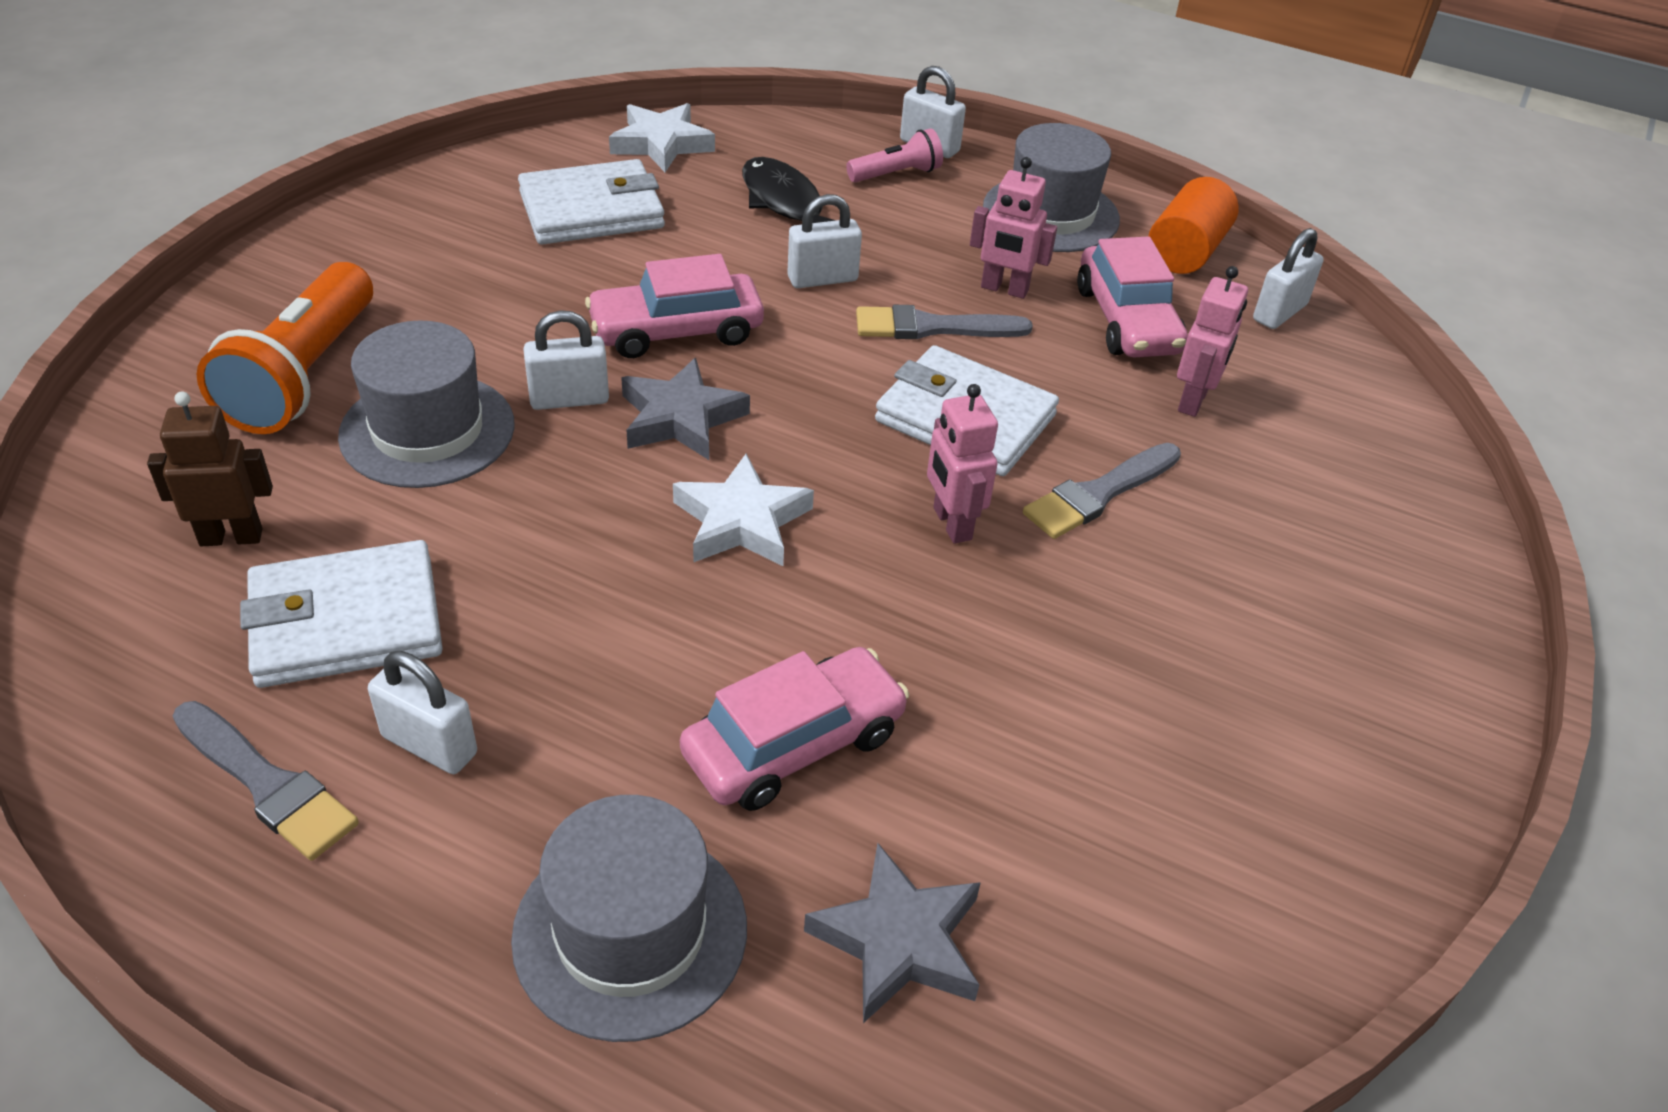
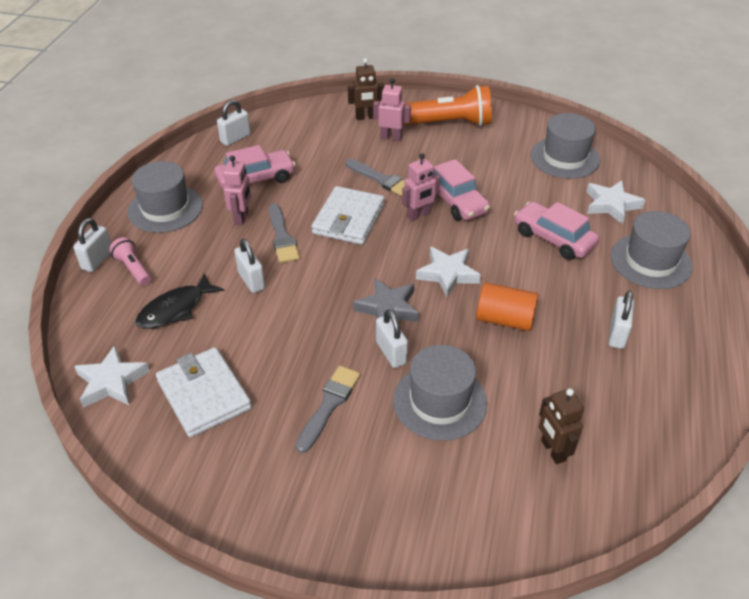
camera: 100 degrees left, 0 degrees up
(267, 784) = (666, 375): grey brush -> grey brush (329, 405)
(303, 375) = (419, 476): orange flashlight -> orange flashlight (450, 123)
(346, 621) = (575, 384): white wallet -> none
(676, 331) = (318, 326): pink car -> pink car (455, 201)
(898, 941) = (611, 205): grey star -> white star
(1157, 909) = (565, 158): none -> grey hat
(1186, 251) = (191, 165): orange cylinder -> orange cylinder (505, 319)
(1193, 401) = (310, 159): pink robot -> pink robot (391, 137)
(1279, 312) = (235, 138): white padlock -> white padlock turned 75 degrees counterclockwise
(1376, 521) = (366, 117): none -> brown robot

